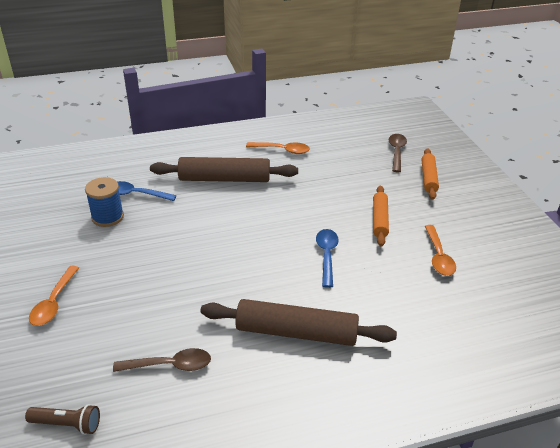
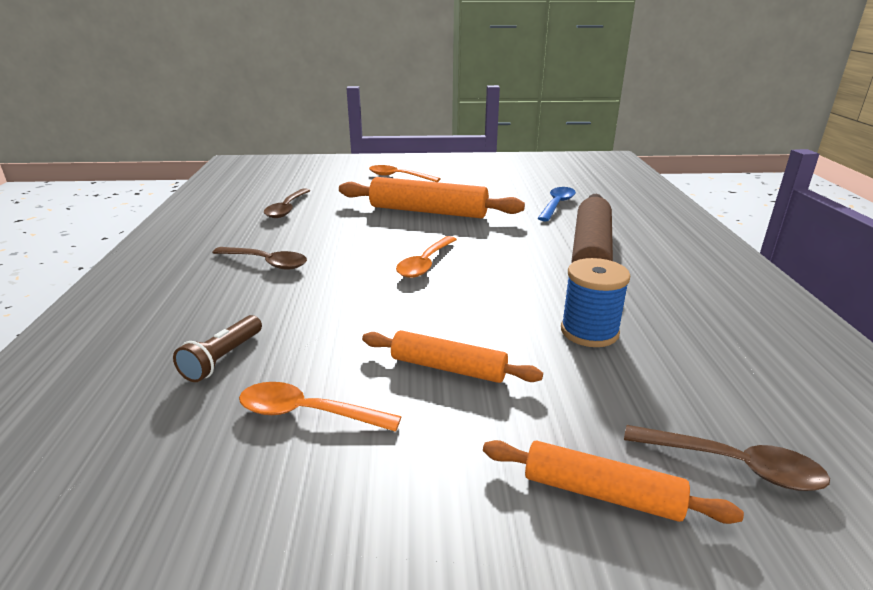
camera: 105 degrees right, 10 degrees down
(67, 424) = (269, 180): brown flashlight -> brown flashlight (223, 358)
(107, 217) = (515, 193): blue spool -> blue spool (589, 332)
(162, 262) = (428, 211): none -> orange rolling pin
(282, 150) = (691, 304): orange spoon -> orange spoon (425, 263)
(296, 332) = (266, 263): brown rolling pin -> brown spoon
(326, 255) = (382, 300): blue spoon -> none

